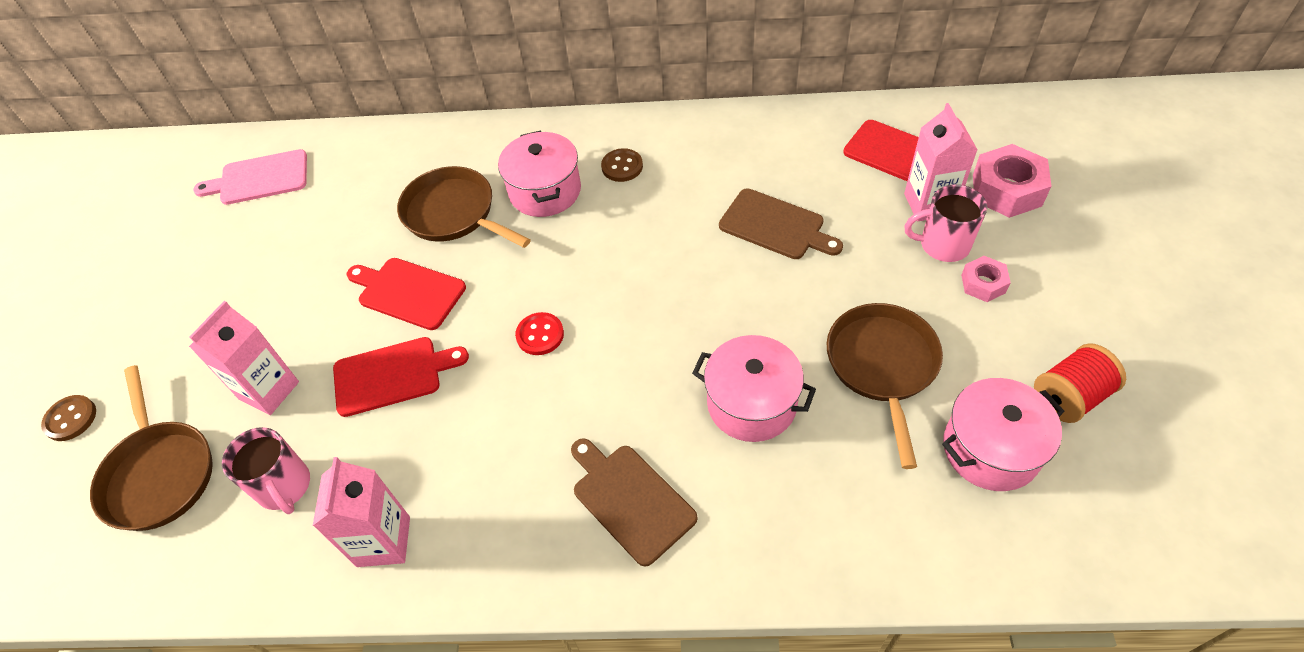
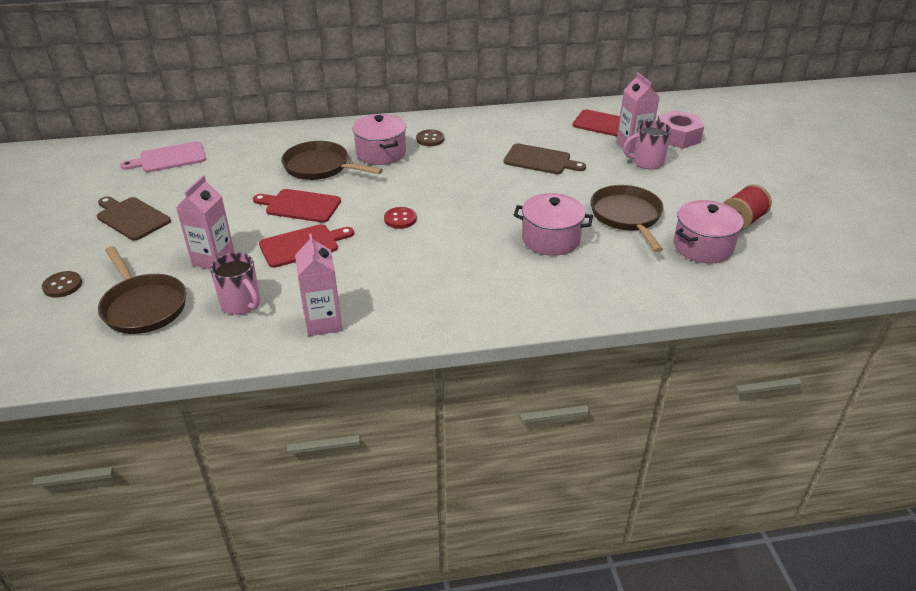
camera: 15 degrees left, 15 degrees down
(630, 500) = (486, 288): brown cutting board -> brown cutting board (131, 218)
(983, 284) = (676, 177): pink nut -> none

